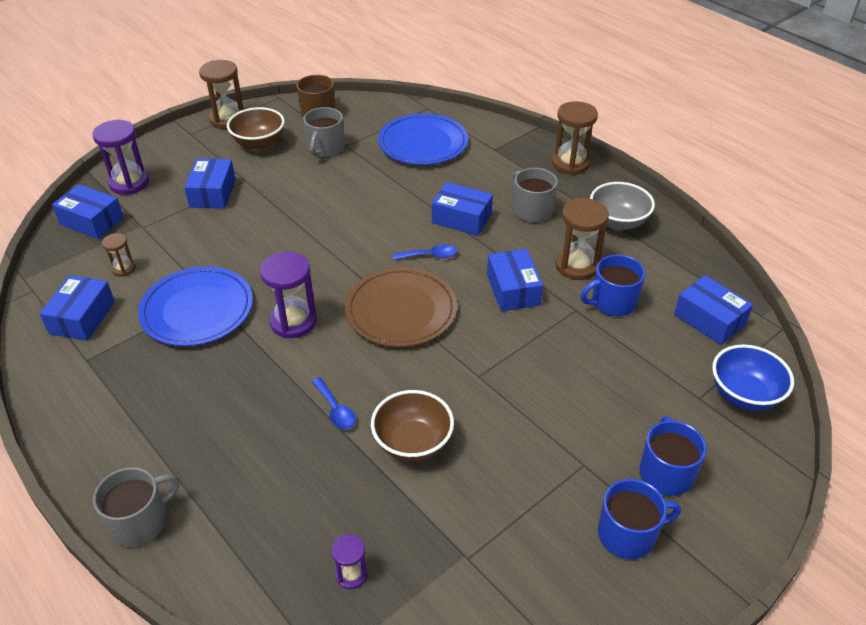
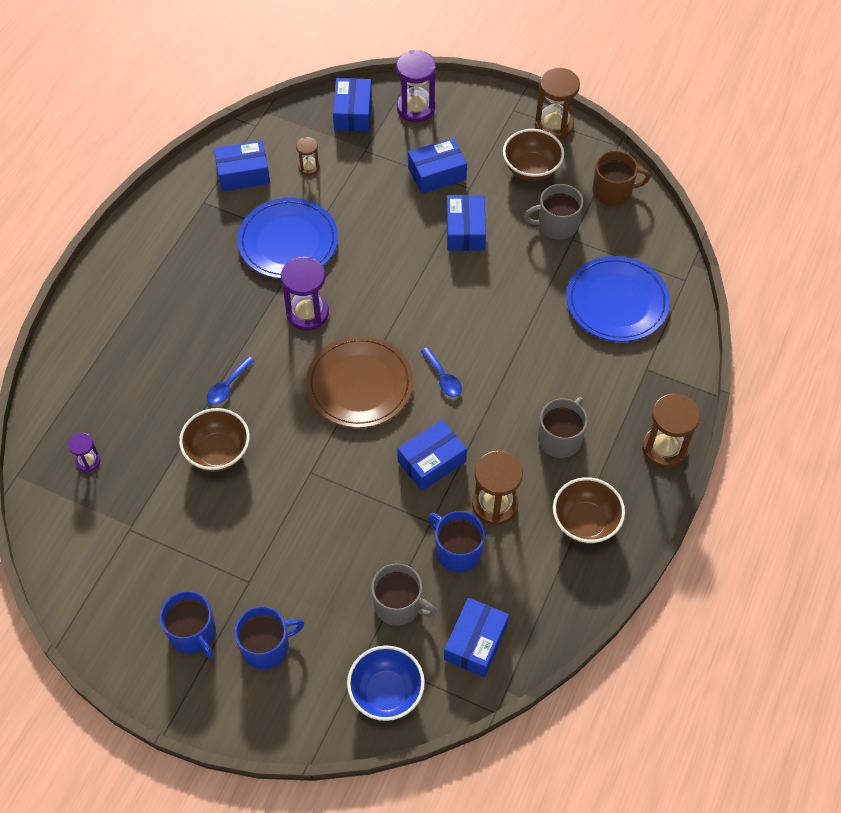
camera: 65 degrees right, 15 degrees up
(140, 521) = (81, 317): grey mug -> grey mug (399, 604)
(461, 218) = (512, 382): blue box -> blue box (465, 230)
(618, 222) = (585, 522): grey bowl -> brown bowl

